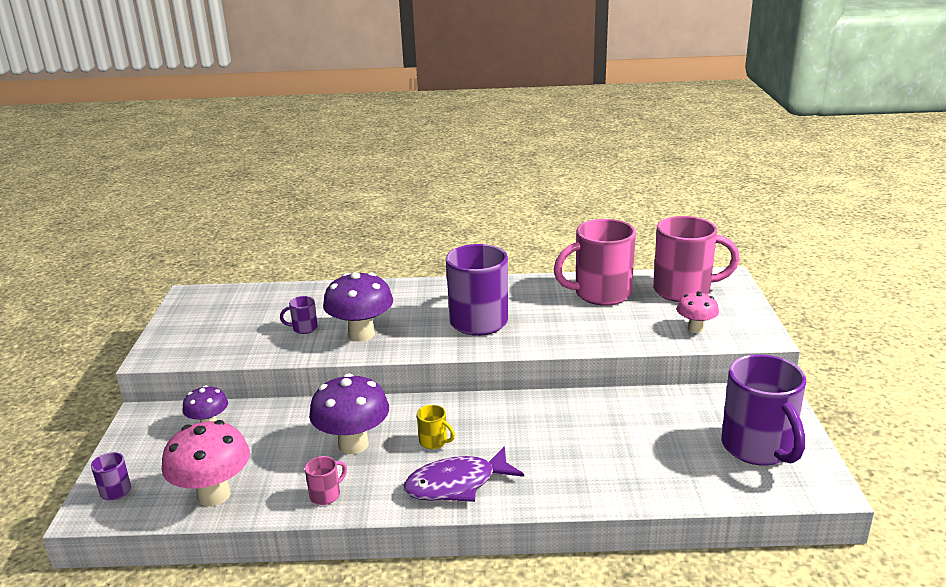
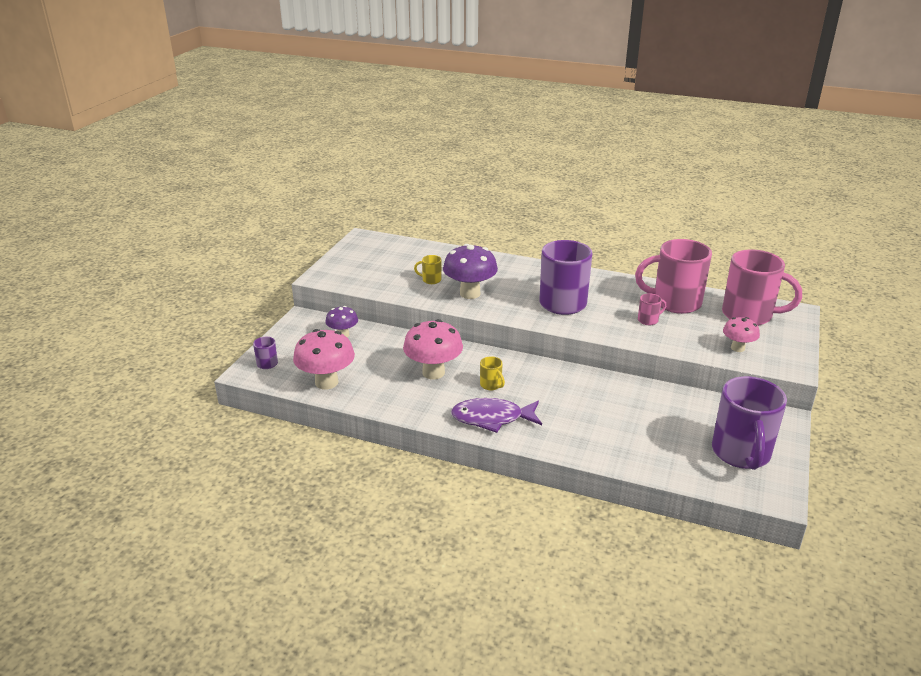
camera: 20 degrees right, 5 degrees up
(304, 328) = (431, 280): purple mug -> yellow mug
(326, 495) = (399, 401): pink mug -> pink mug (648, 320)
(353, 444) = (433, 372): purple mushroom -> pink mushroom

